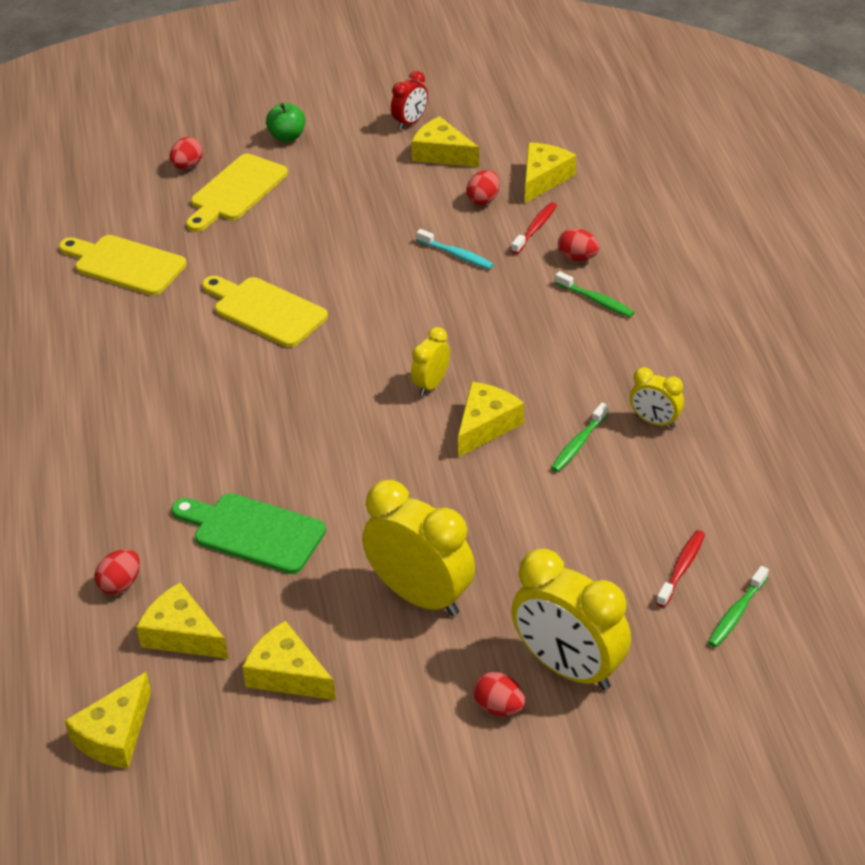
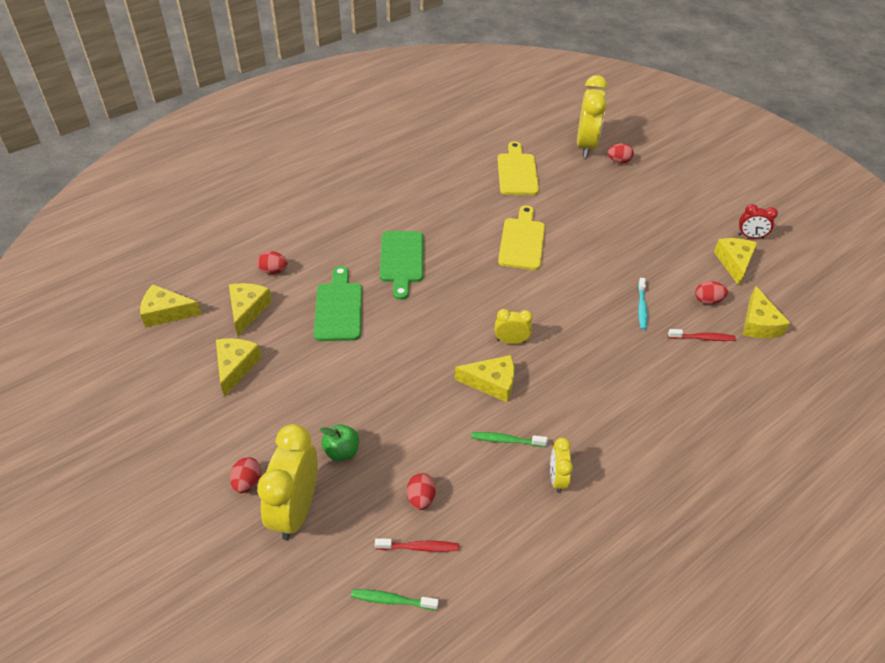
camera: 60 degrees right, 5 degrees up
(208, 438) = (402, 260): none -> green cutting board
(236, 191) = (614, 188): yellow cutting board -> none
(287, 136) = (682, 189): green apple -> green apple (342, 451)
(420, 596) = (324, 406): yellow clock -> yellow clock (585, 145)
(543, 178) = (758, 323): yellow cheese -> yellow cheese turned 90 degrees clockwise
(577, 257) = (692, 372): red egg -> red egg (421, 498)
(596, 300) = (657, 399): green toothbrush -> none

